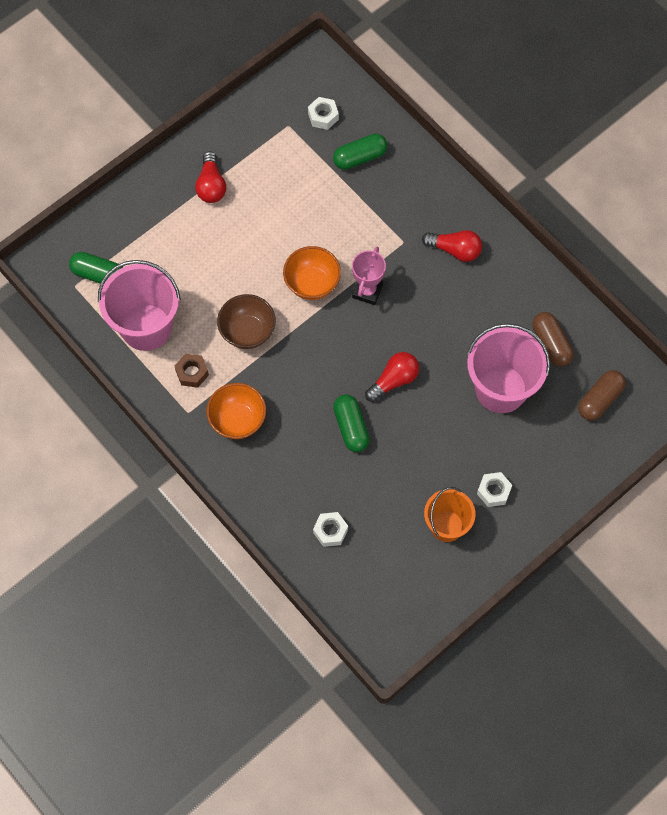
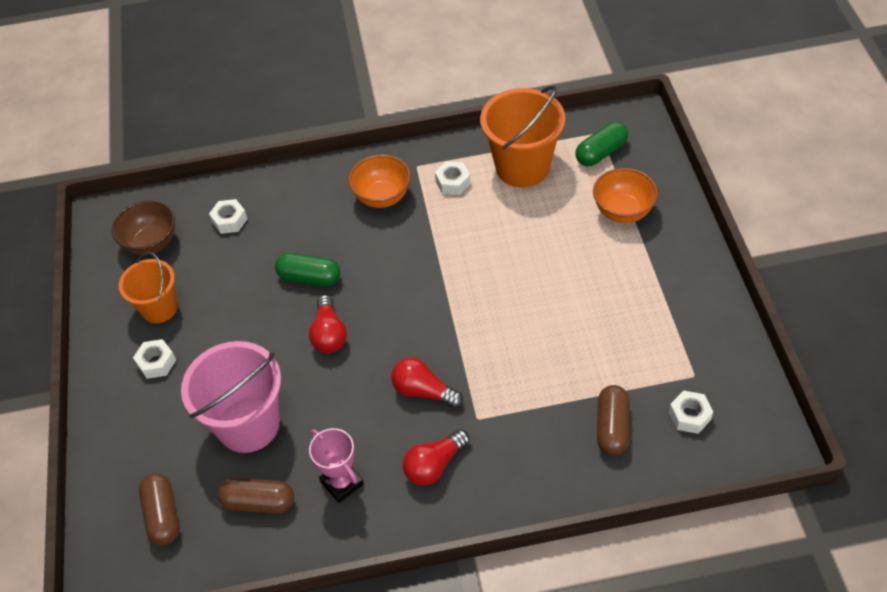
camera: 125 degrees right, 15 degrees down
(146, 327) = (522, 167): pink bucket -> orange bucket
(192, 373) = (453, 182): brown nut -> white nut
(211, 185) = (652, 274): red light bulb -> red light bulb (423, 391)
(247, 332) = (465, 239): brown bowl -> brown bowl (152, 243)
(312, 284) = (482, 312): orange bowl -> orange bowl (623, 211)
(360, 157) = (612, 427): green capsule -> brown capsule
(367, 291) = (441, 357): pink trophy -> pink trophy (342, 483)

